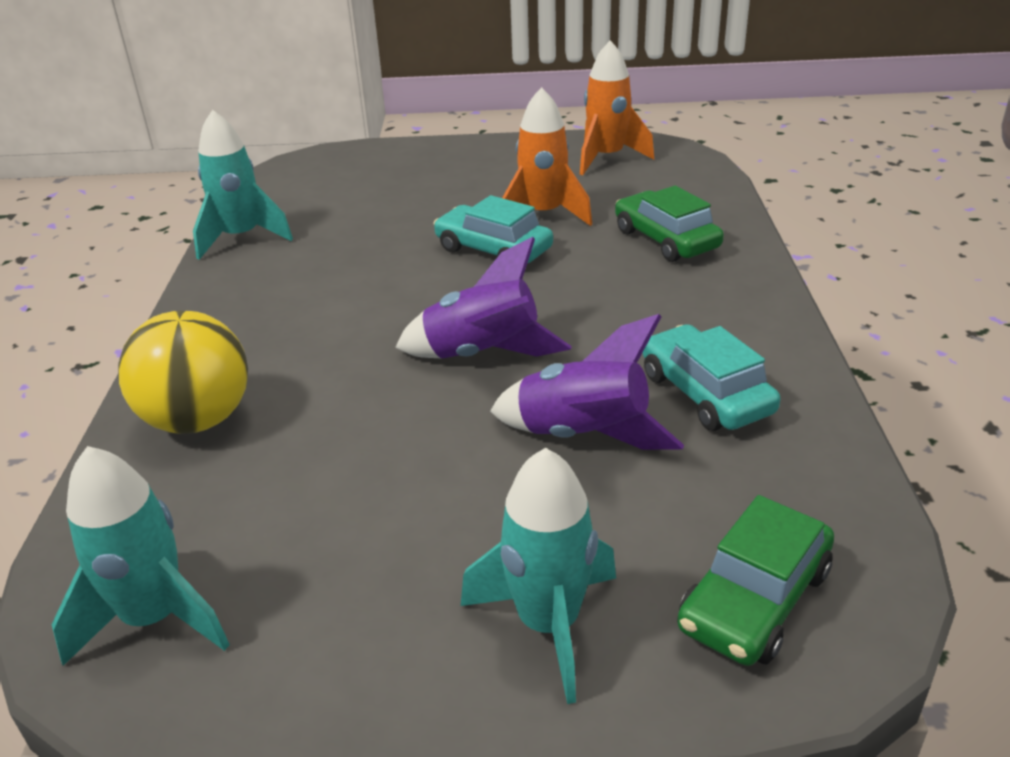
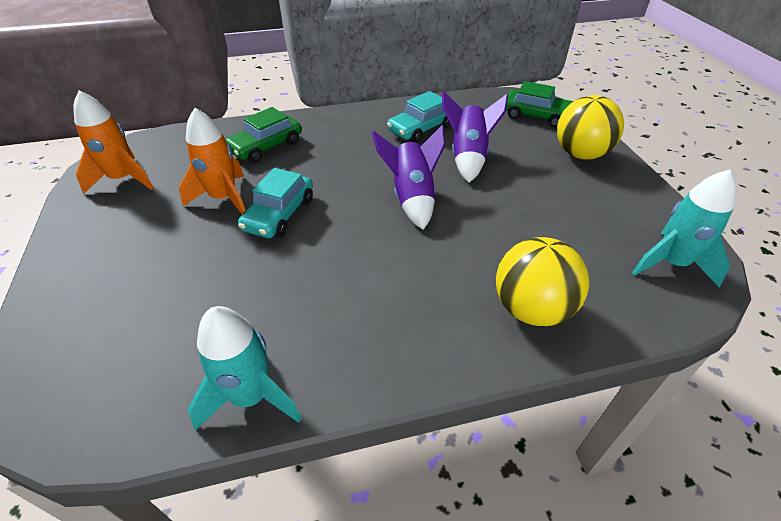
camera: 105 degrees left, 10 degrees up
(548, 624) = (580, 154): turquoise rocket -> yellow ball

